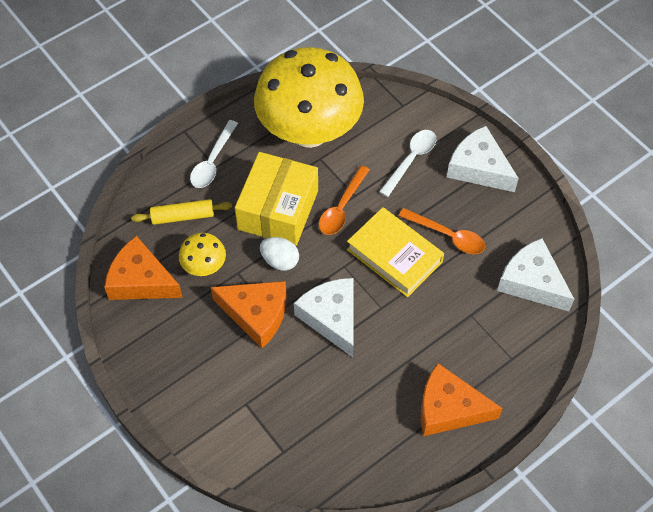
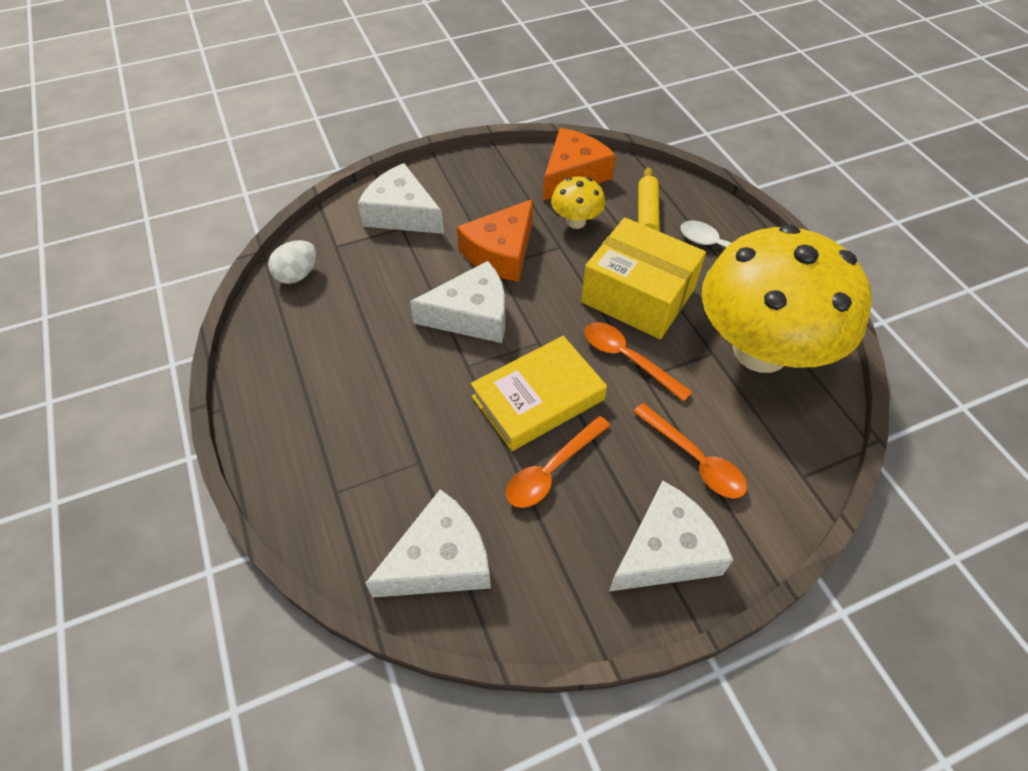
camera: 105 degrees right, 5 degrees down
(227, 409) = (402, 213): none -> white cheese
(280, 261) = (564, 284): white egg -> white egg (297, 275)
(411, 160) = (694, 459): white spoon -> orange spoon
(448, 408) = (305, 399): orange cheese -> none

